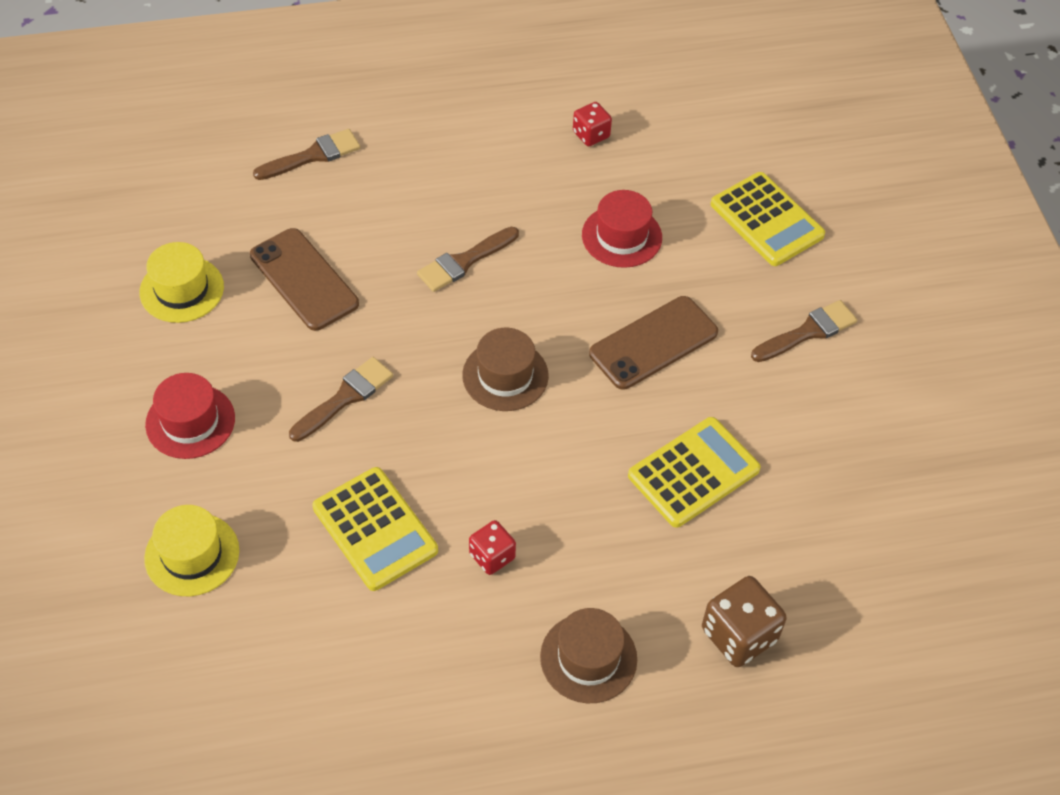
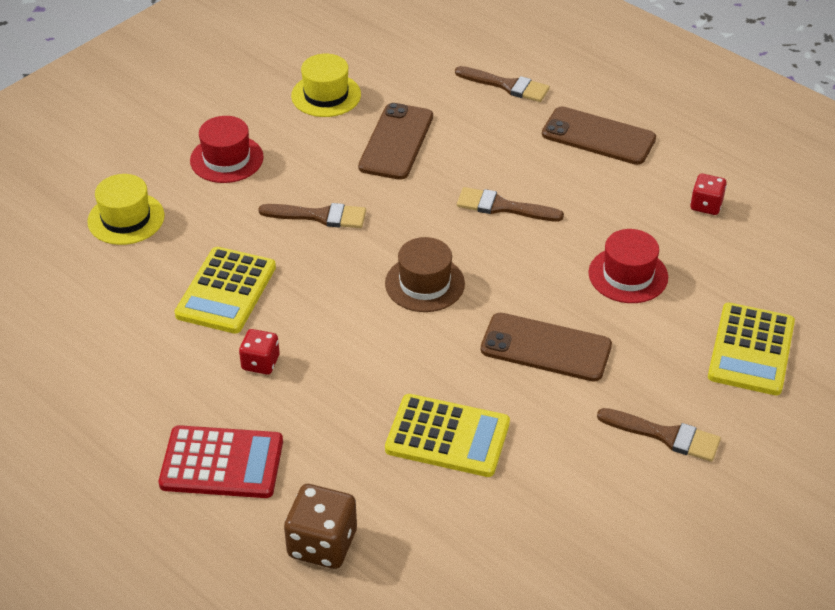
camera: 55 degrees right, 10 degrees down
(443, 142) = (598, 137): none -> brown phone
(588, 658) = (222, 463): brown hat -> red calculator

